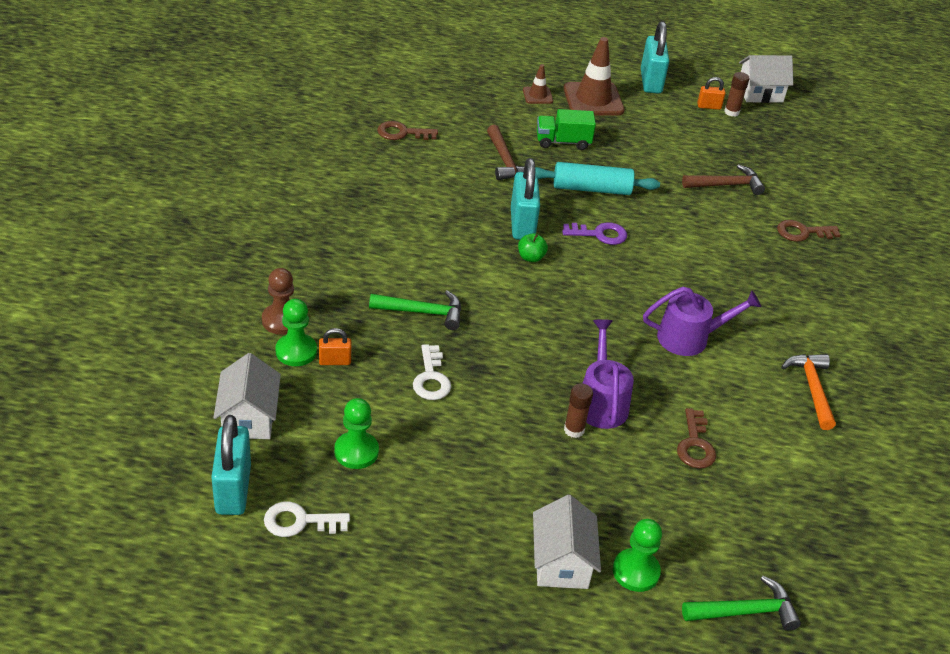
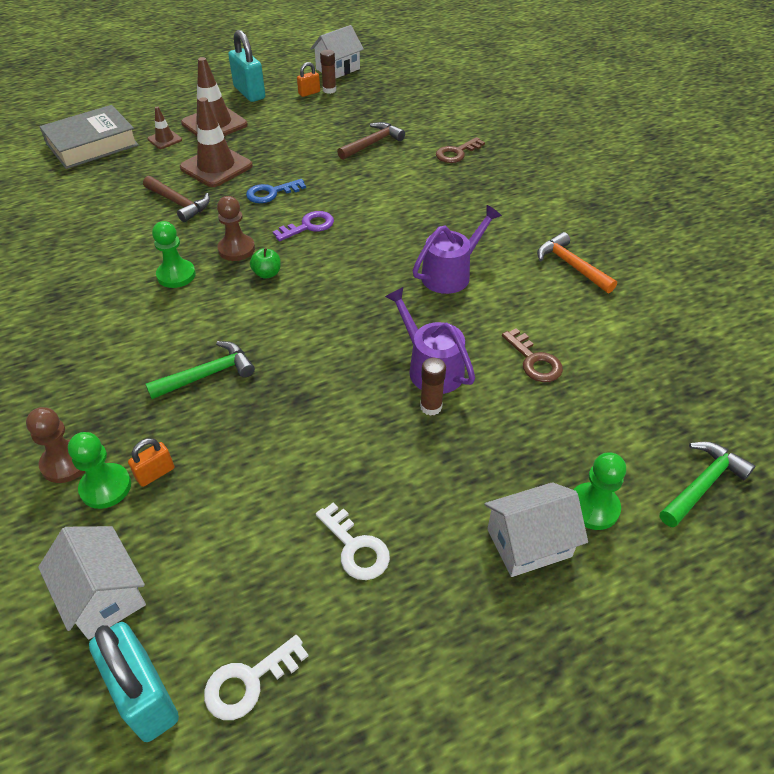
camera: 30 degrees left, 5 degrees up
(356, 451) = (250, 558): green pawn -> green pawn (176, 275)
(402, 133) = (62, 221): brown key -> none
(431, 378) = (265, 434): white key -> white key (355, 548)
(473, 73) = (92, 144): none -> grey book
(522, 224) = (236, 249): turquoise padlock -> brown pawn
(561, 562) = (529, 543): white house -> white house turned 75 degrees counterclockwise
(563, 142) = (216, 167): green truck -> brown traffic cone
(591, 189) = (271, 193): turquoise rolling pin -> blue key

